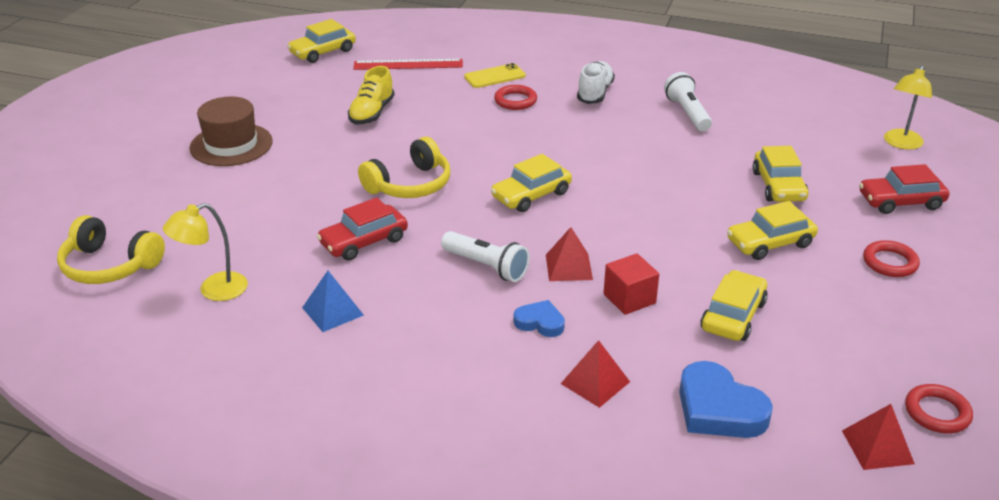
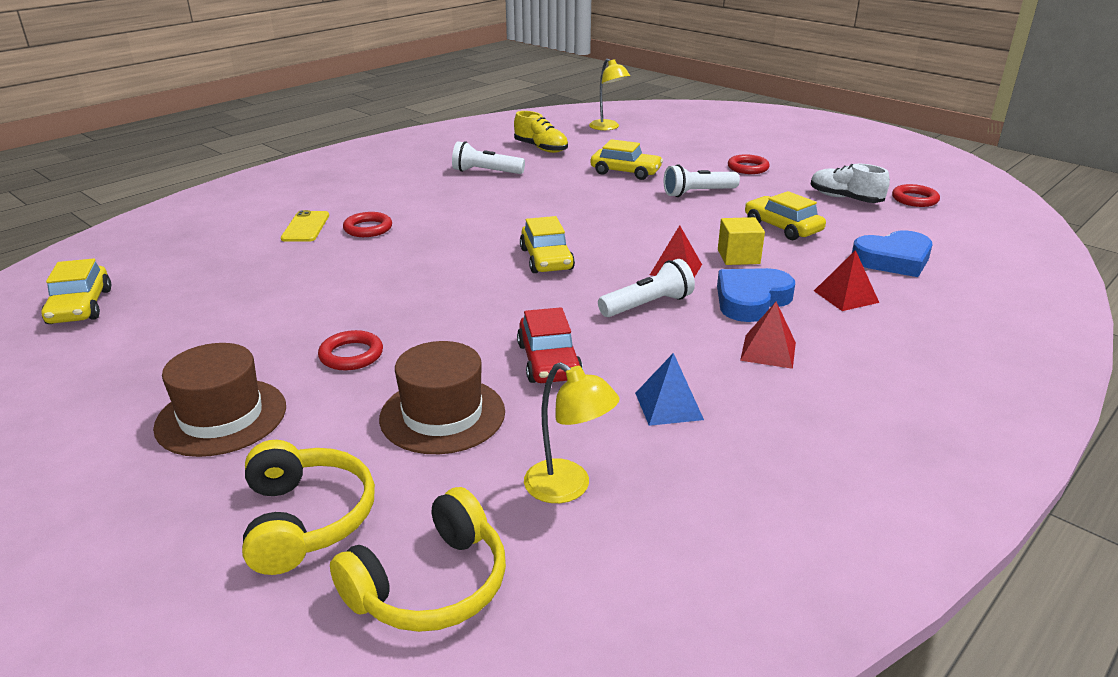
camera: 65 degrees left, 5 degrees down
(214, 290) = (568, 488): yellow lamp -> yellow lamp turned 45 degrees counterclockwise
(271, 218) = (442, 415): none -> brown hat
(323, 161) = (351, 355): none -> red ring
(372, 113) = (283, 305): yellow shoe -> yellow shoe (541, 148)
(408, 64) = (205, 263): red ruler -> none
(410, 185) = (463, 313): yellow headphones -> yellow headphones (306, 519)
(540, 322) = (751, 300): blue heart -> blue heart, size x1.74
(595, 93) = (404, 195): white shoe -> white shoe (845, 198)
(629, 299) = (738, 257): red cube -> yellow cube
(770, 243) = (698, 193): yellow car -> white flashlight
(877, 447) = (945, 224): red pyramid -> red pyramid (768, 351)
(900, 201) = (678, 146): red car -> none

